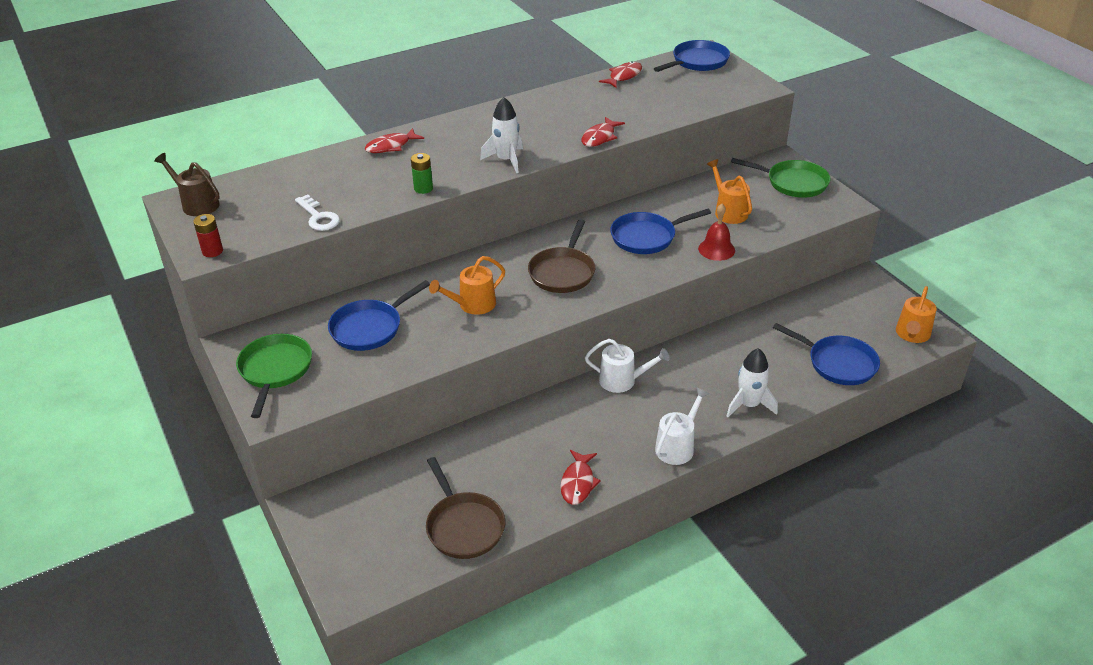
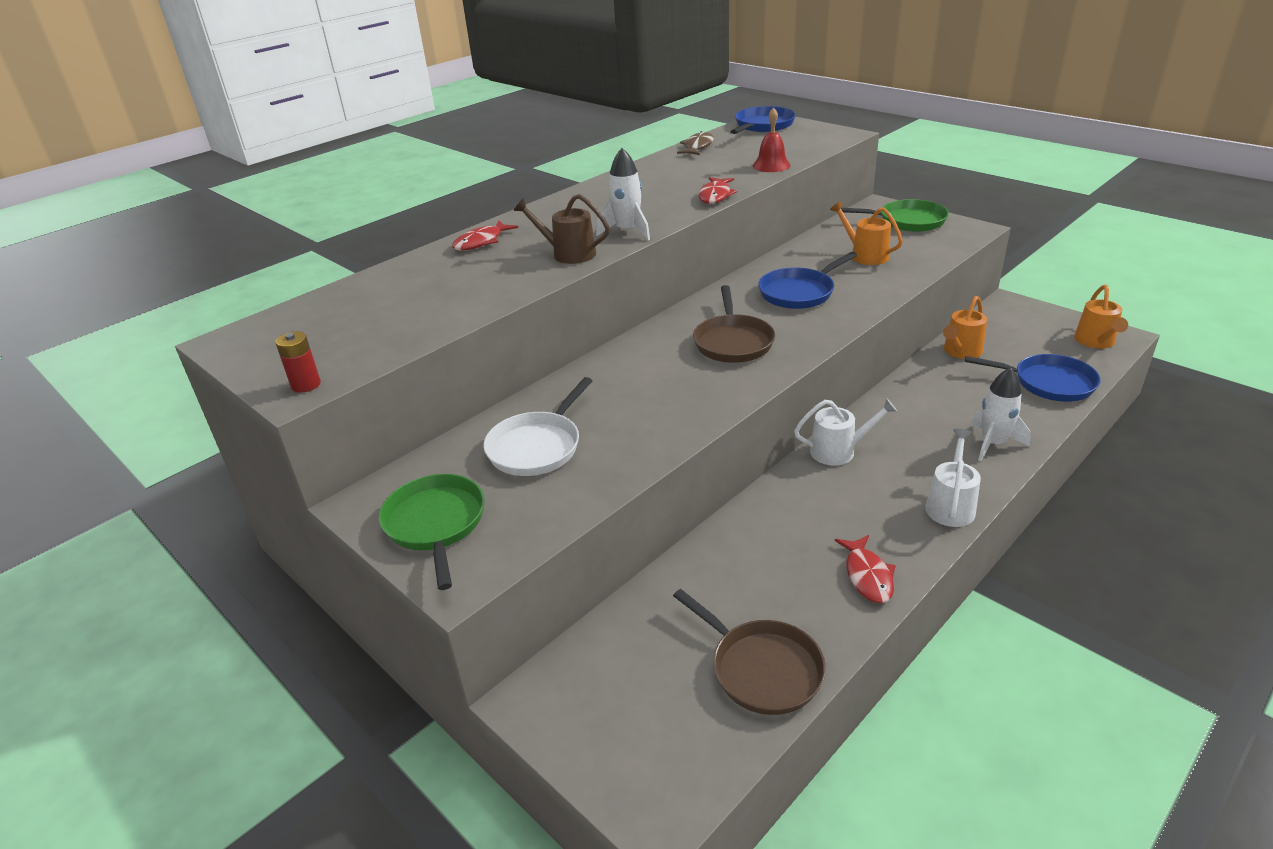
camera: 15 degrees left, 5 degrees down
(197, 204) = (258, 339): brown watering can -> brown watering can (568, 254)
(318, 217) = (433, 322): white key -> none
(369, 328) = (537, 446): blue pan -> white pan
(423, 188) = (548, 272): green battery -> none
(473, 305) = (651, 395): orange watering can -> orange watering can (961, 351)
(623, 76) = (697, 147): red fish -> brown fish
(716, 249) = (881, 289): red bell -> red bell (771, 165)

